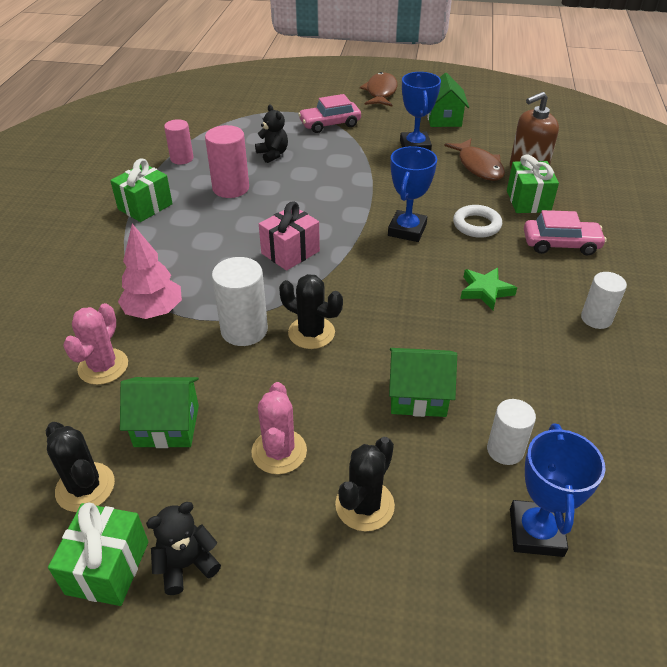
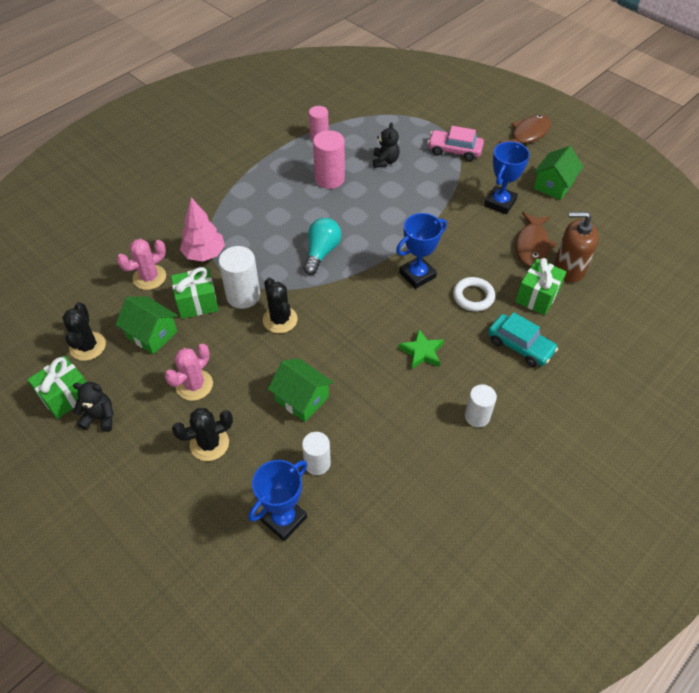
camera: 35 degrees right, 10 degrees up
(145, 207) = (262, 169): green gift -> green gift (197, 303)
(290, 252) = (321, 252): pink gift -> turquoise light bulb
(560, 244) = (520, 346): pink car -> turquoise car

